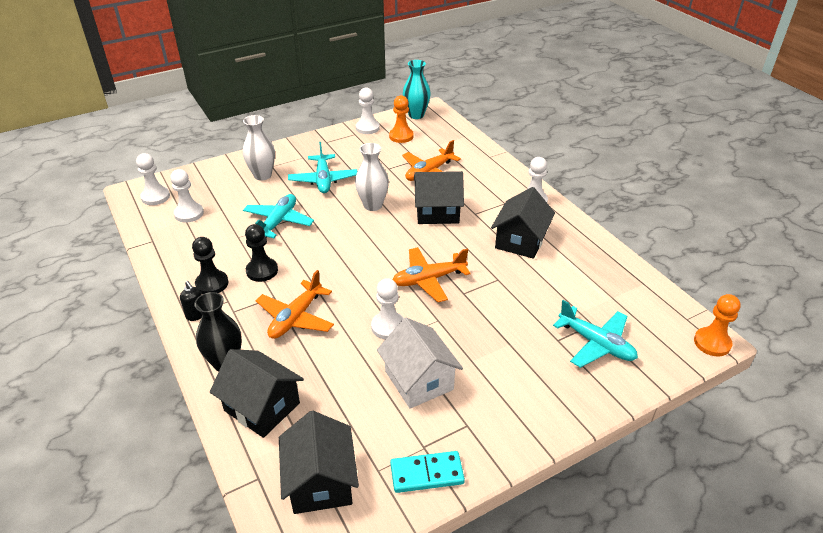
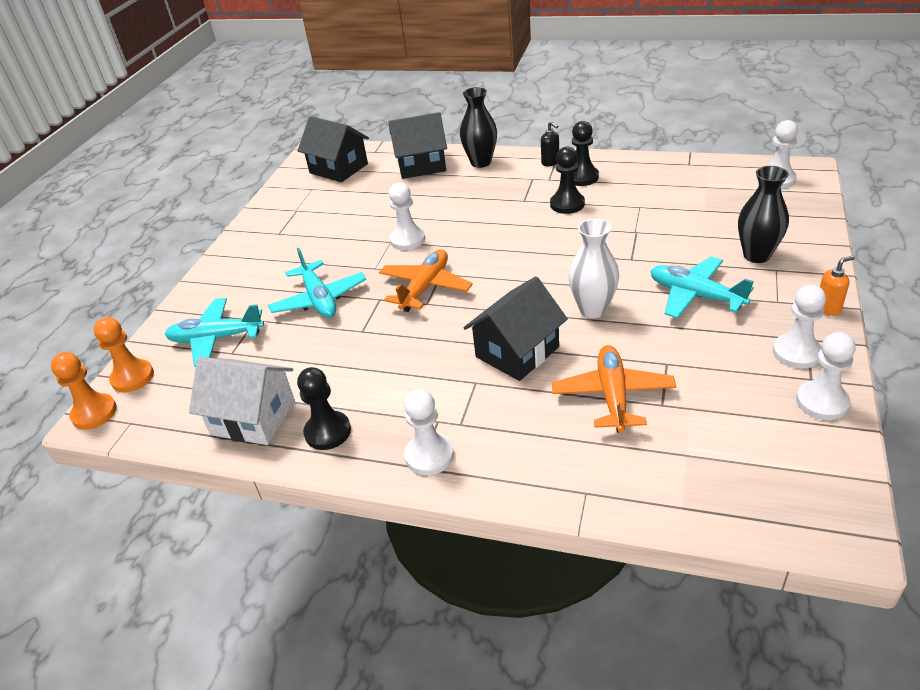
camera: 140 degrees right, 0 degrees up
(189, 213) = (718, 190): white pawn -> white pawn (796, 353)
(196, 315) = (550, 162): black soap dispenser -> black soap dispenser turned 135 degrees counterclockwise
(262, 175) = (756, 255): white vase -> black vase
(278, 222) = (637, 235): turquoise plane -> turquoise plane (319, 299)
(295, 143) = (828, 308): none -> orange soap dispenser
(296, 318) = (483, 202): orange plane -> none
(401, 136) = (755, 426): orange pawn -> orange pawn (132, 377)
(416, 115) = (826, 491): turquoise vase -> none
(419, 380) = (340, 231): white house -> white house (253, 418)
(427, 473) = (280, 203): turquoise domino -> none
(520, 241) = (383, 386): black house -> none
(570, 238) = (328, 432): none -> black pawn

